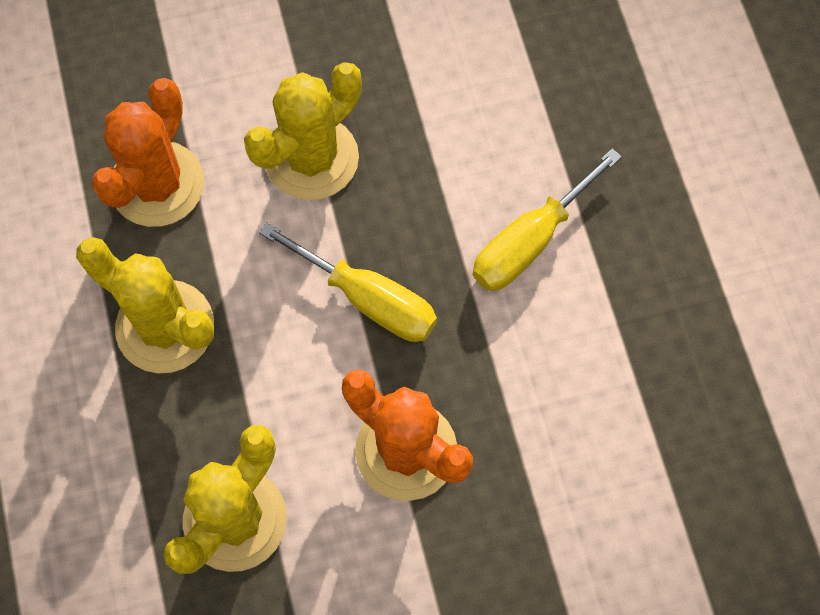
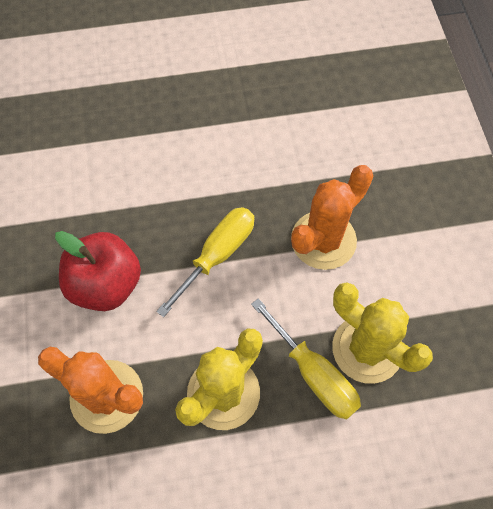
camera: 85 degrees left, 5 degrees down
(311, 158) = (106, 284): yellow cactus -> red apple
(529, 241) = (189, 159): yellow screwdriver -> yellow screwdriver (314, 374)

